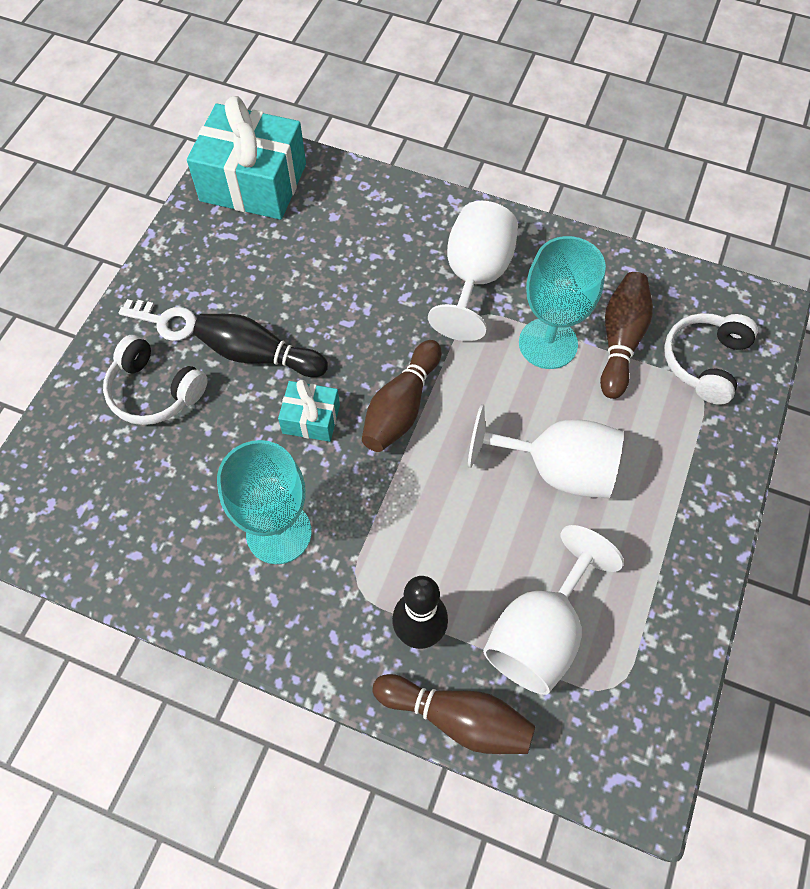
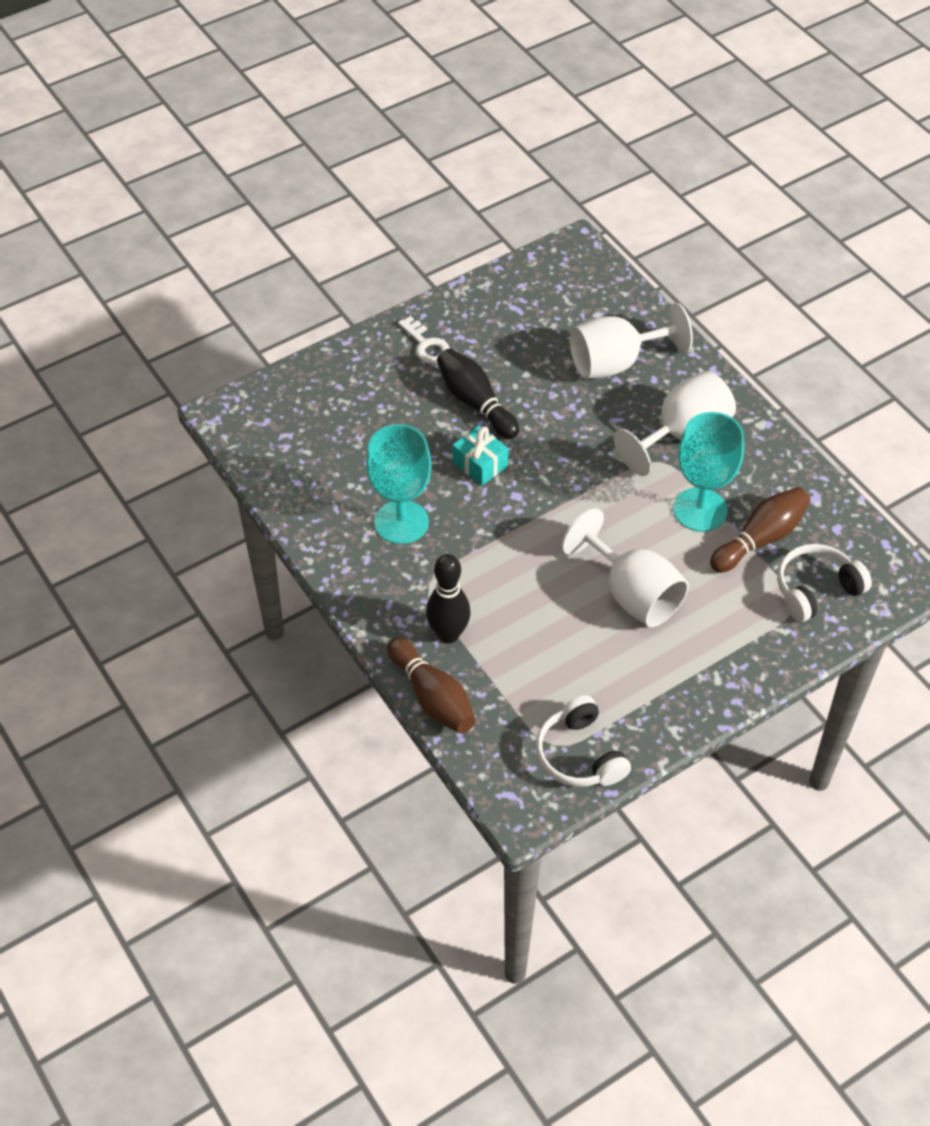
camera: 35 degrees right, 10 degrees down
(154, 391) = (385, 388): white headphones -> white headphones (579, 755)
(253, 182) = (565, 280): turquoise gift -> none
(401, 407) = (551, 491): brown bowling pin -> none
(540, 632) = (531, 683): white goblet -> white goblet (616, 362)

